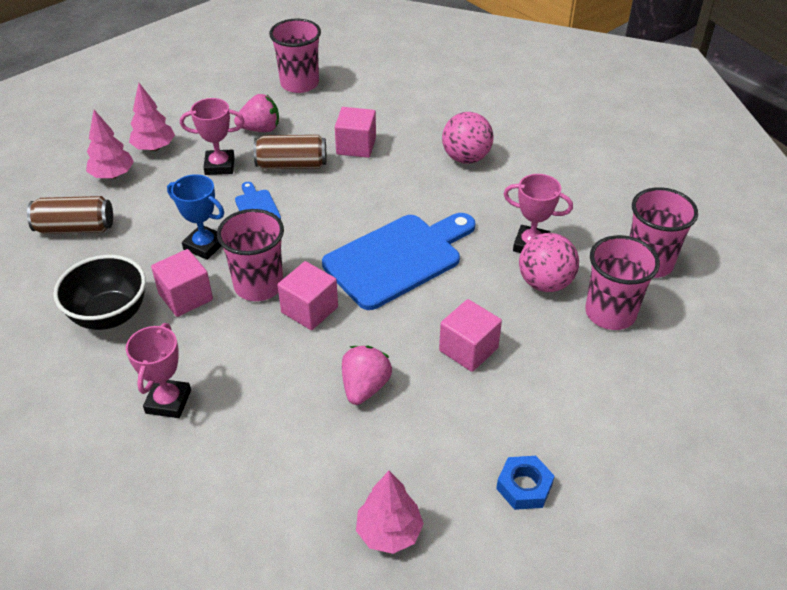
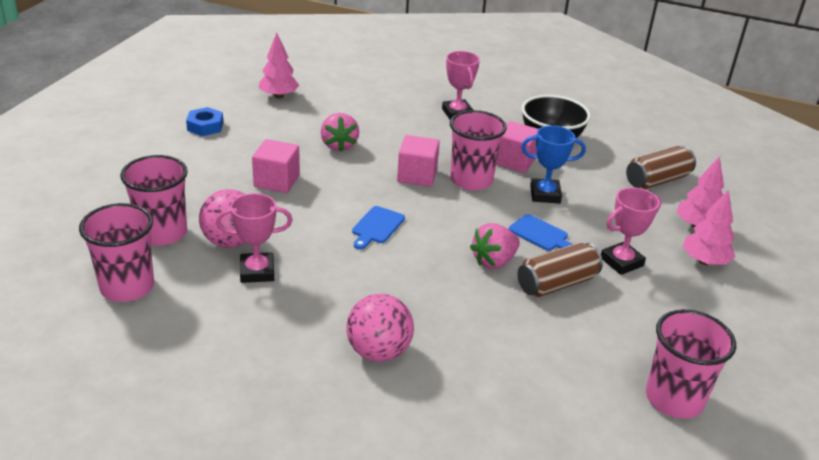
camera: 150 degrees right, 10 degrees down
(260, 129) = (636, 315): pink strawberry -> pink strawberry (494, 261)
(356, 146) = (514, 327): pink cube -> none
(398, 258) = (376, 227): blue cutting board -> blue cutting board, size x0.44

